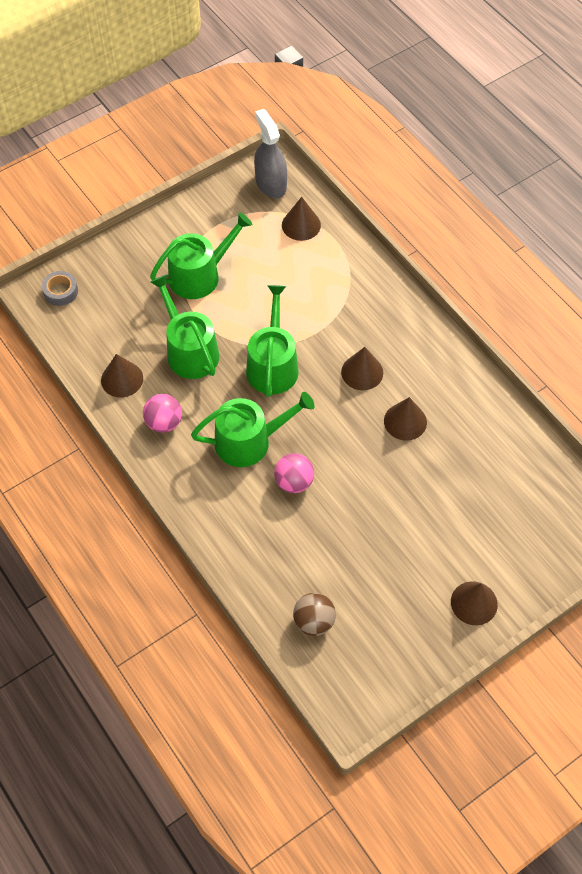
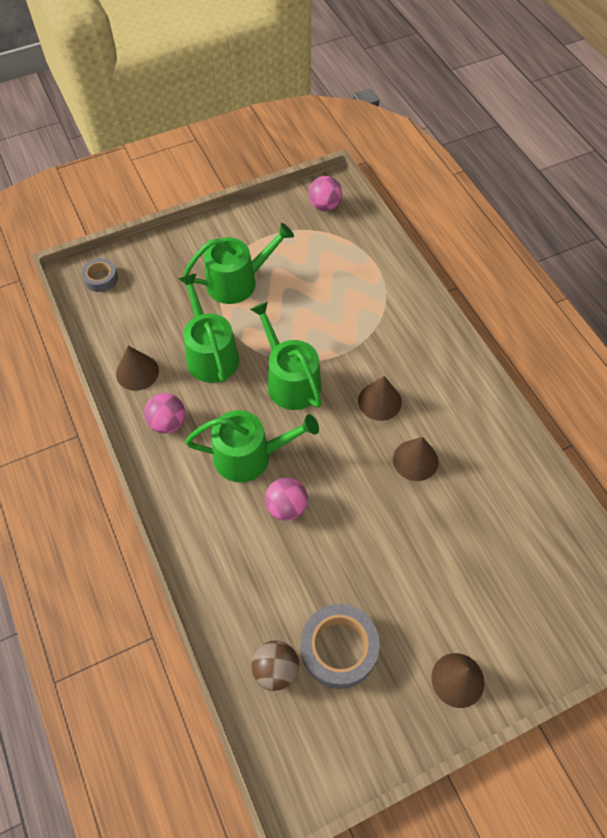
camera: 10 degrees right, 0 degrees up
(271, 184) = (324, 206): grey spray bottle -> pink ball
(272, 365) = (290, 380): green watering can -> green watering can turned 45 degrees counterclockwise
(301, 225) = (346, 247): brown cone -> none
(366, 595) = (339, 649): none -> grey tape

